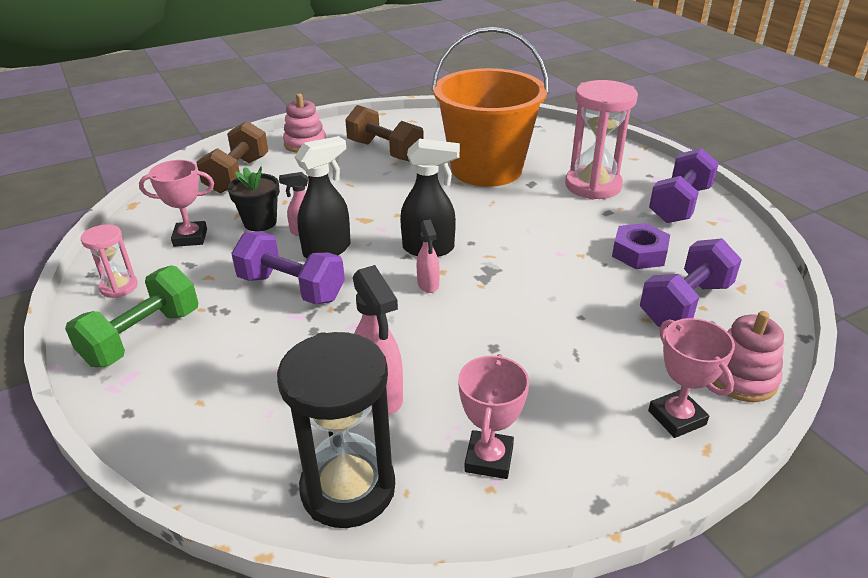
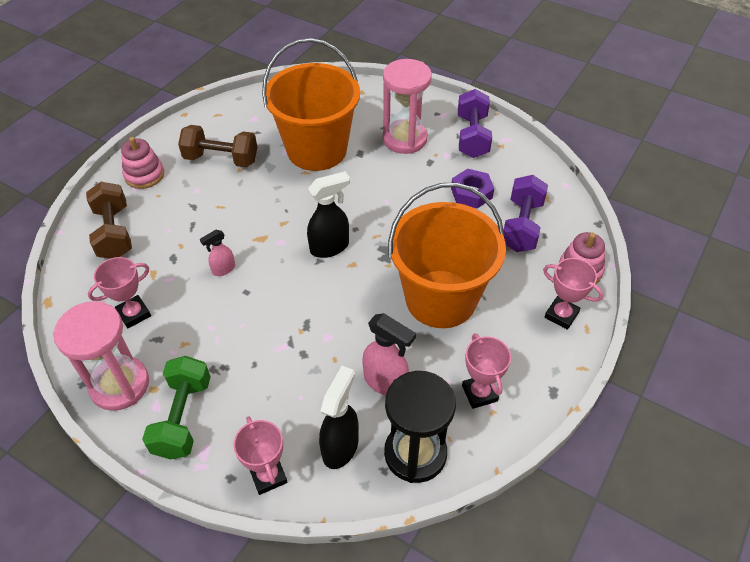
camera: 30 degrees left, 15 degrees up
(119, 287) = (120, 385): pink hourglass -> pink hourglass, size x1.90
(165, 429) = (268, 476): none -> pink trophy
(260, 222) = (179, 275): black flower pot -> none
(291, 288) = (257, 325): purple dumbbell -> none
(327, 250) = (256, 279): black spray bottle -> black spray bottle (340, 446)
(428, 285) = (352, 280): pink spray bottle -> none
(518, 339) = (440, 299): none -> orange bucket

